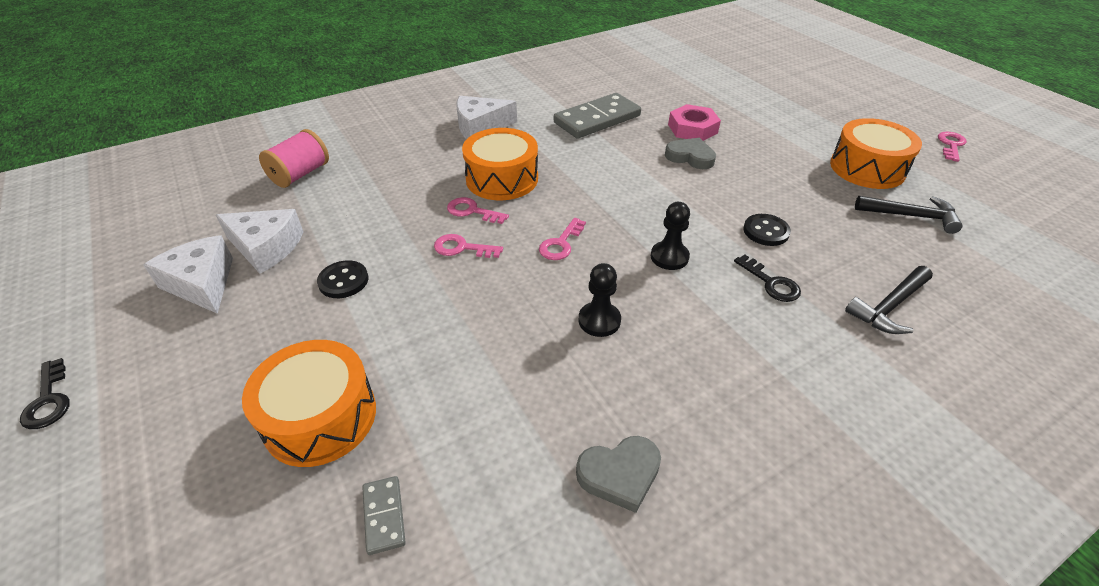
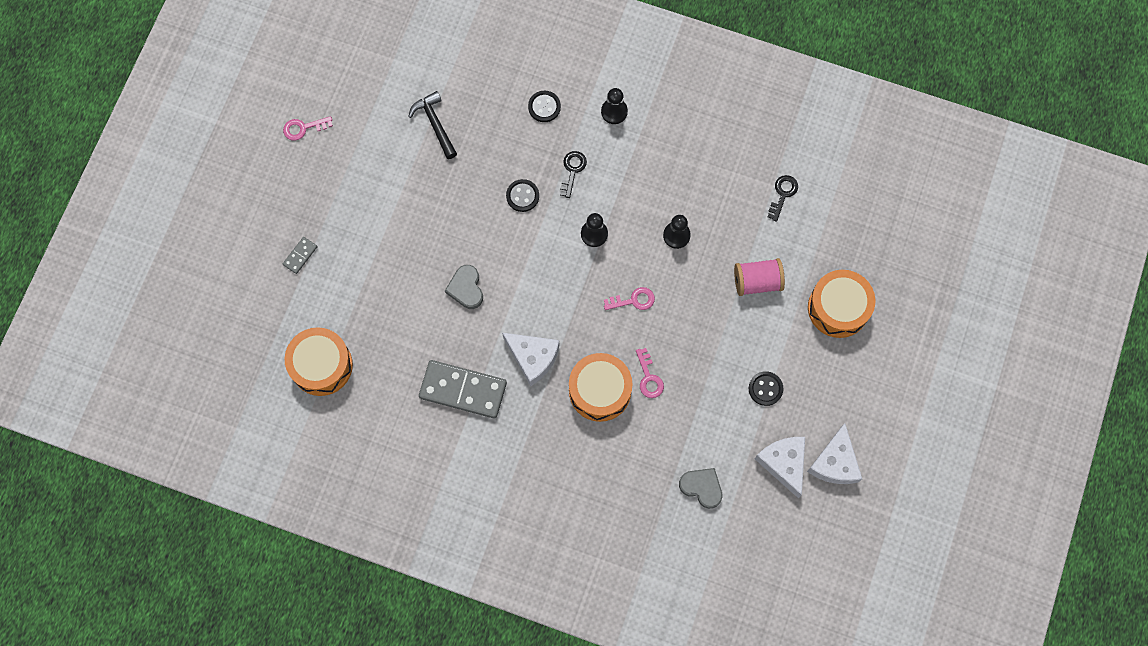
camera: 130 degrees left, 30 degrees up
(49, 400) = (941, 436): black key -> black key (782, 194)
(300, 174) = (711, 531): pink spool -> pink spool (757, 282)
(384, 516) = (848, 239): grey domino -> grey domino (300, 256)
(462, 248) = (685, 351): pink key -> none
(480, 127) = (547, 468): white cheese -> white cheese (533, 357)
(620, 474) = (753, 168): grey heart -> grey heart (702, 487)
(692, 129) = (420, 311): pink nut -> none
(841, 369) = (614, 112): none -> black pawn
(867, 168) = (388, 169): orange drum -> orange drum (321, 365)
(889, 306) = (544, 107): black hammer -> black button

